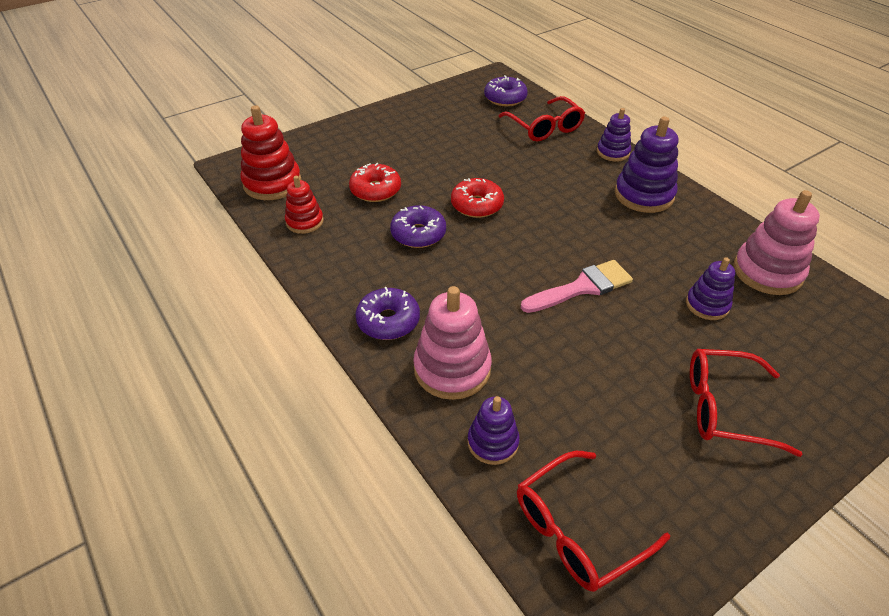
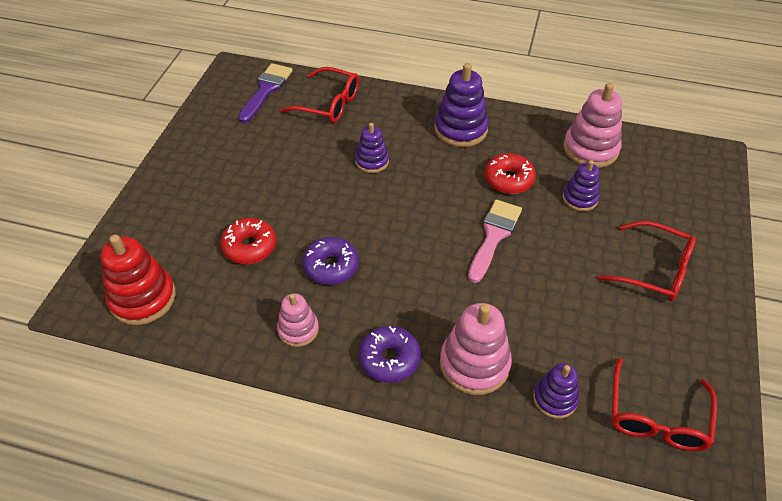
camera: 40 degrees left, 5 degrees up
(305, 222) = (220, 317): red stacking toy -> none
(346, 260) = (298, 329): none -> pink stacking toy
(477, 205) = (349, 210): red donut -> red donut (508, 179)
(505, 98) = (266, 90): purple donut -> purple brush
(613, 152) = (403, 101): purple stacking toy -> purple stacking toy (372, 161)
(725, 408) = (654, 270): red glasses -> red glasses turned 120 degrees counterclockwise

